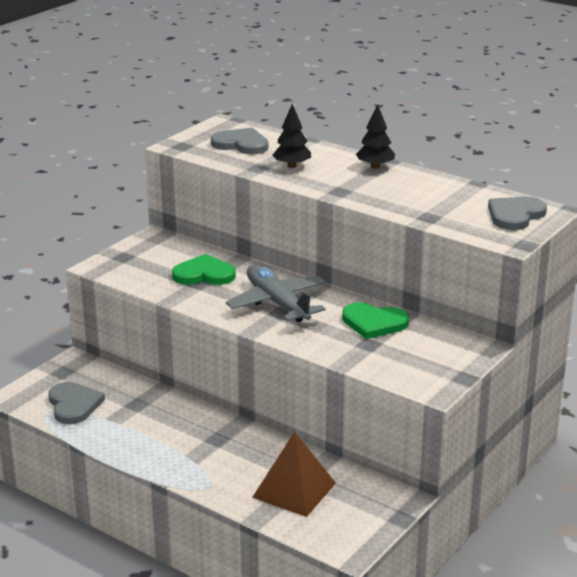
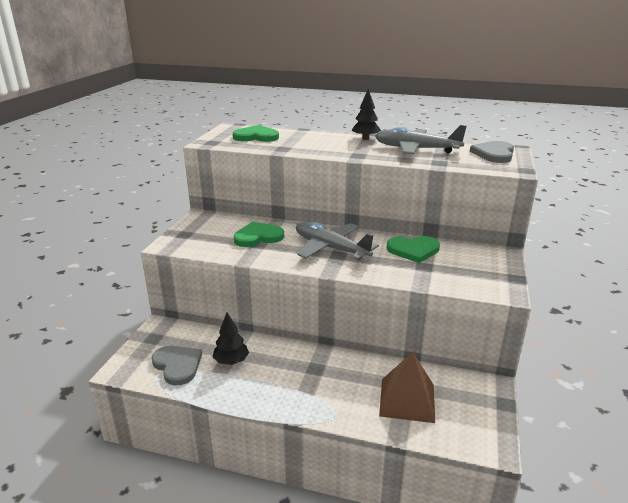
camera: 20 degrees left, 0 degrees up
(241, 144) = (256, 136): grey heart -> green heart
(292, 166) = (307, 144): black tree -> black tree (231, 361)
(422, 193) = (416, 149): none -> grey plane

